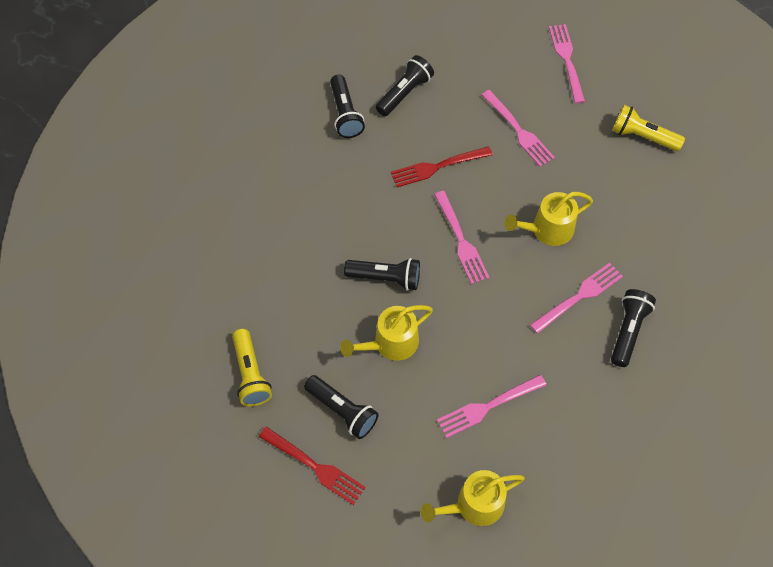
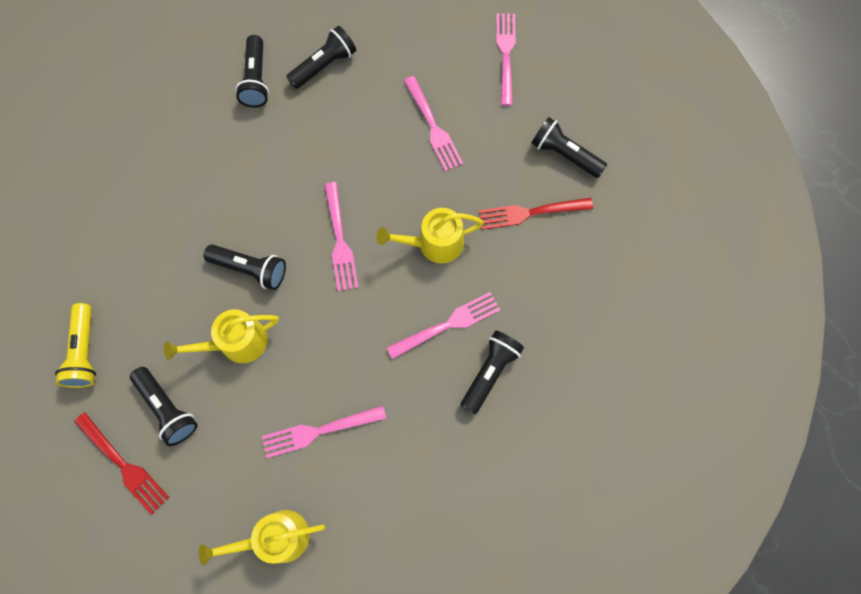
camera: 10 degrees right, 10 degrees up
(437, 167) = (337, 154): red fork -> red fork (530, 213)
(643, 137) = (564, 155): yellow flashlight -> black flashlight

